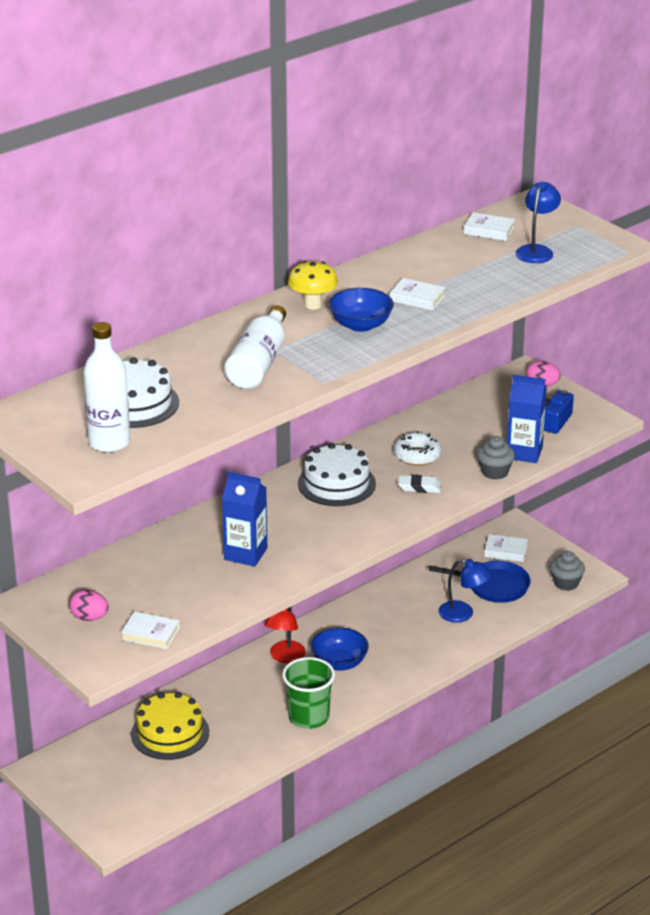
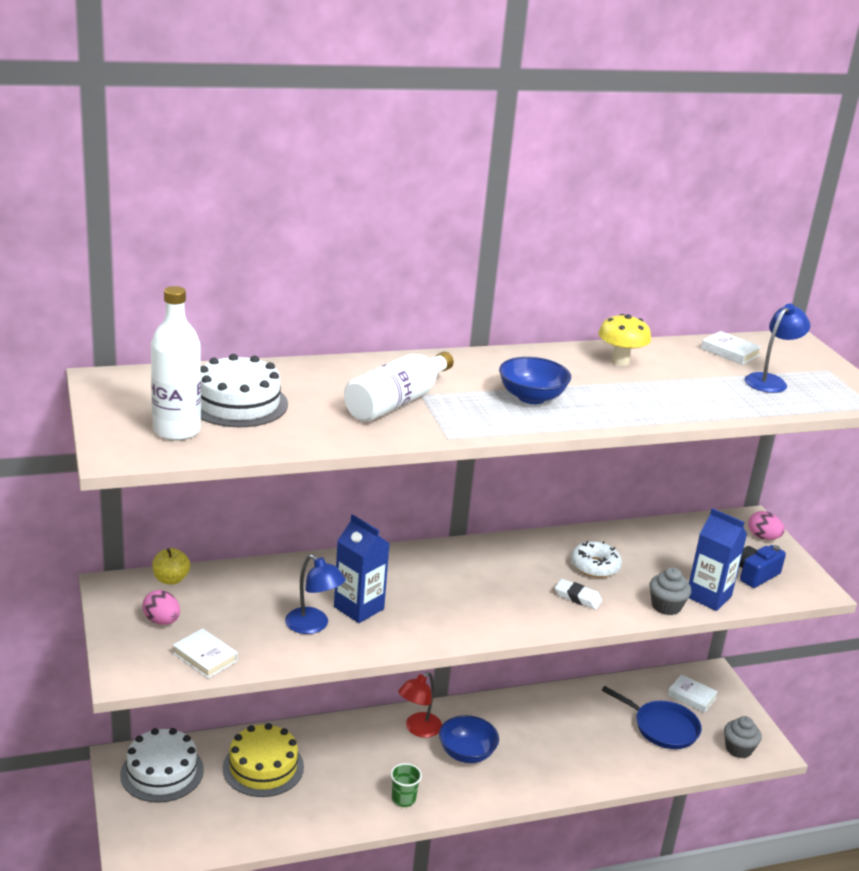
camera: 20 degrees right, 5 degrees down
(67, 581) = (171, 579): none -> yellow apple
(308, 717) = (403, 799): green cup -> green cup, size x0.56
(312, 305) = (497, 367): yellow mushroom -> yellow mushroom (620, 361)
(336, 483) = (496, 568): white cake -> white cake (162, 772)
(417, 298) = (610, 389): white book -> none
(463, 613) = (617, 745): blue lamp -> blue lamp (313, 626)

